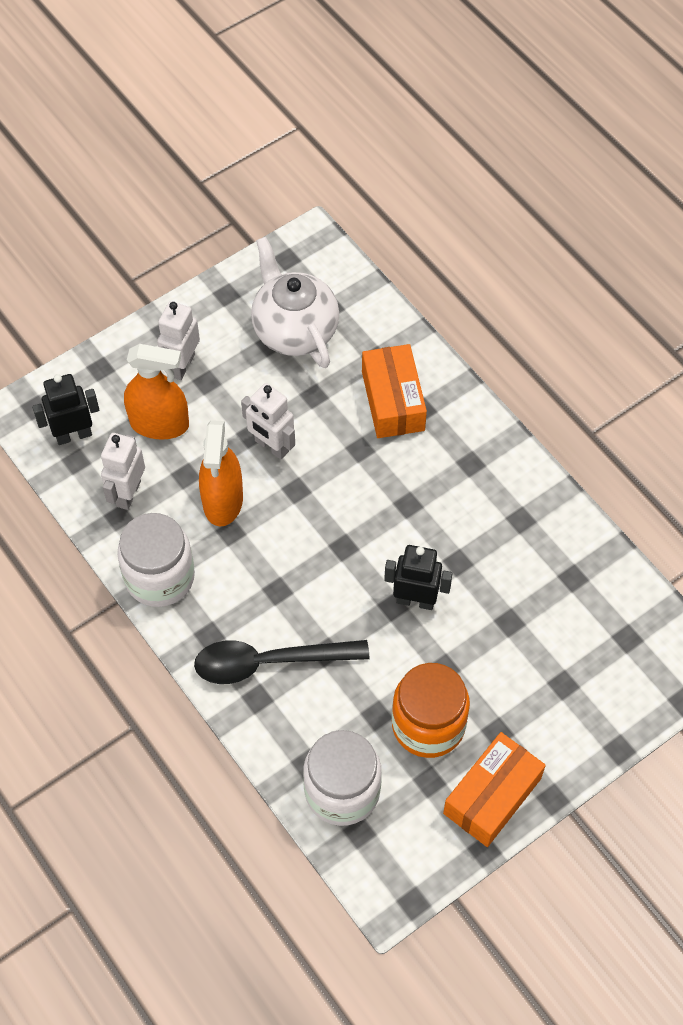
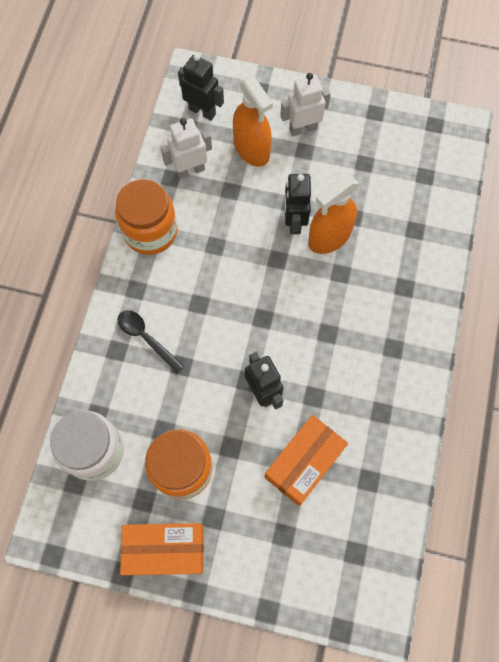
camera: 50 degrees right, 10 degrees up
(159, 577) = (150, 231): white jar -> orange jar
(223, 501) = (232, 224): orange spray bottle -> orange spray bottle (329, 237)
(269, 662) = (146, 338): black spoon -> black spoon, size x0.62
(271, 446) = (294, 221): white robot -> black robot
(294, 330) = (388, 169): white teapot -> none
(393, 401) = (393, 265): orange box -> orange box (304, 462)

